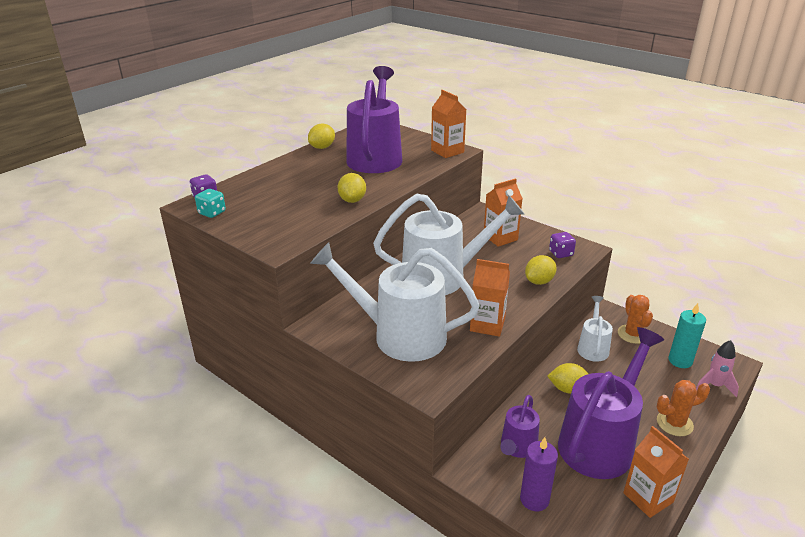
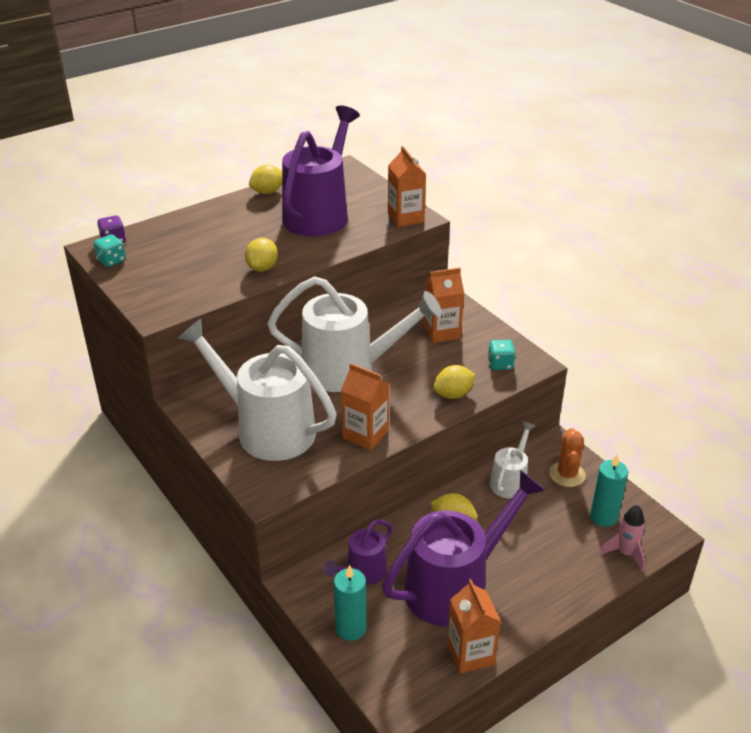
camera: 15 degrees right, 5 degrees up
(534, 499) = (351, 628): purple candle -> turquoise candle
(561, 253) = (500, 364): purple dice -> turquoise dice
(674, 423) = (550, 585): orange cactus -> none

